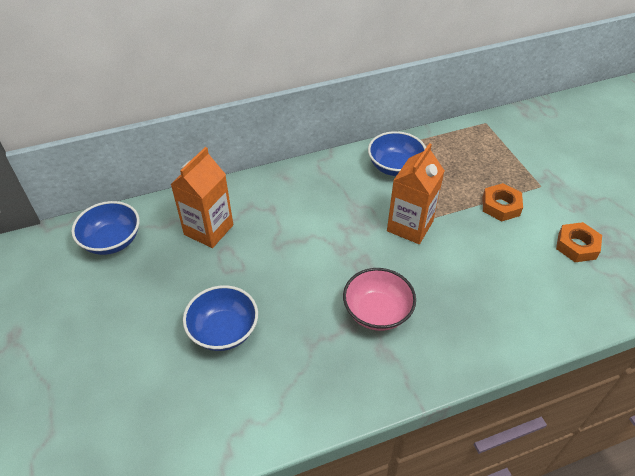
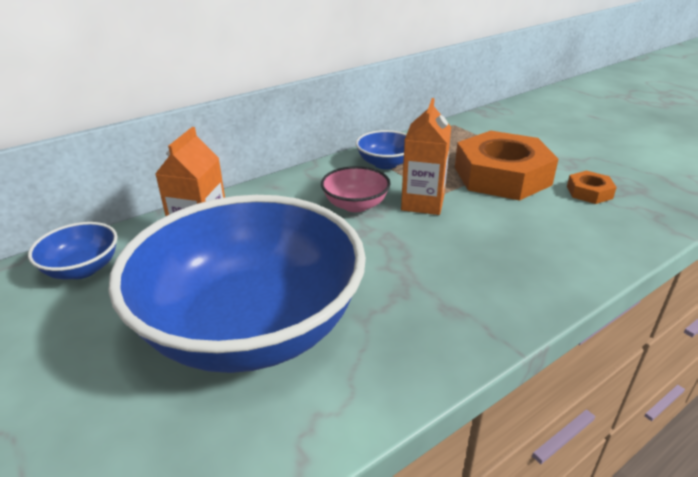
camera: 15 degrees left, 15 degrees down
(224, 330) = (251, 327): blue bowl -> blue bowl, size x2.47
(377, 312) = (424, 276): pink bowl -> pink bowl (355, 205)
(501, 206) = (502, 176): orange nut -> orange nut, size x2.27

